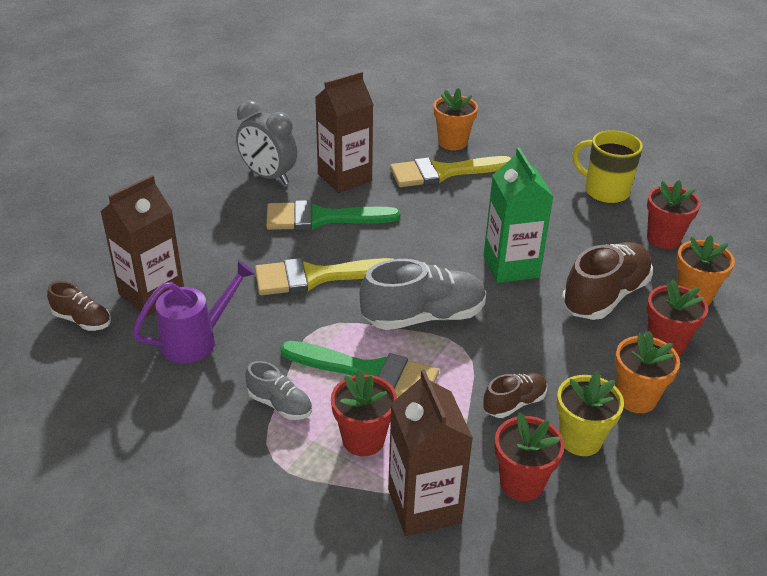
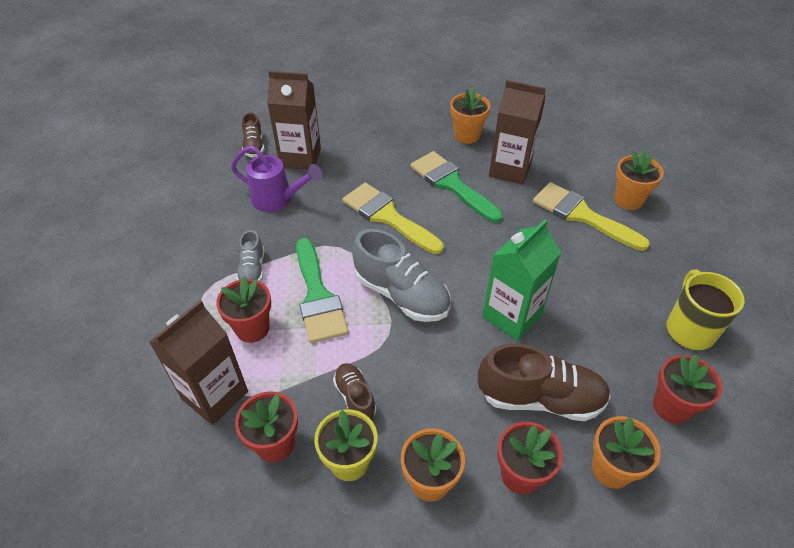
camera: 55 degrees right, 10 degrees up
(268, 176) = (467, 135): grey clock -> orange flower pot
(514, 403) = (355, 397): brown shoe -> brown shoe turned 135 degrees counterclockwise

